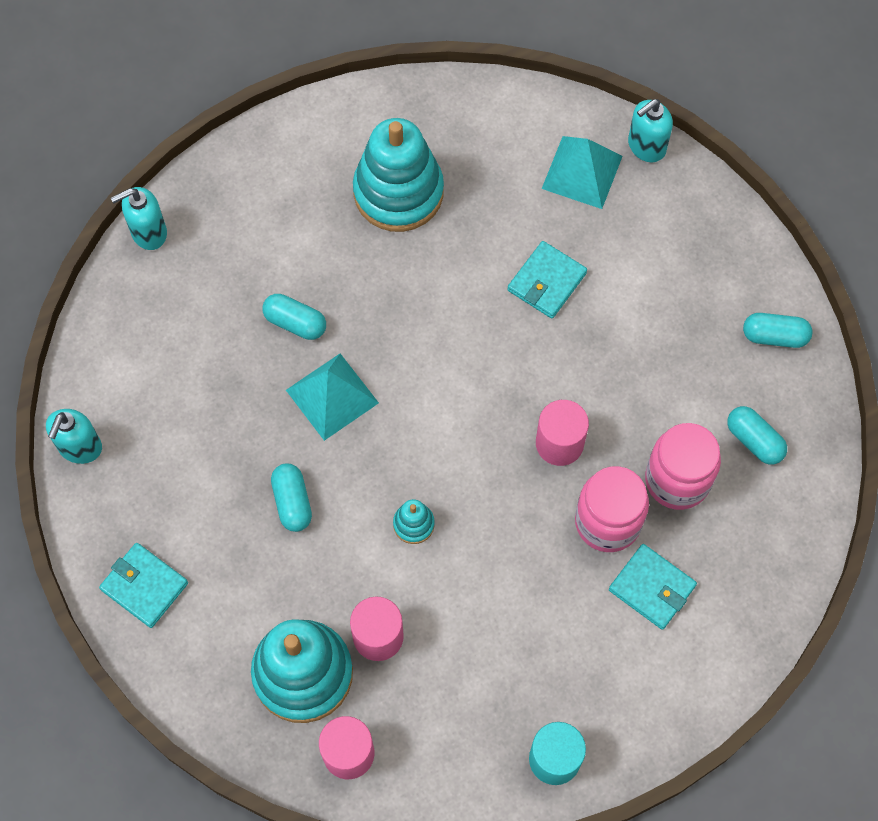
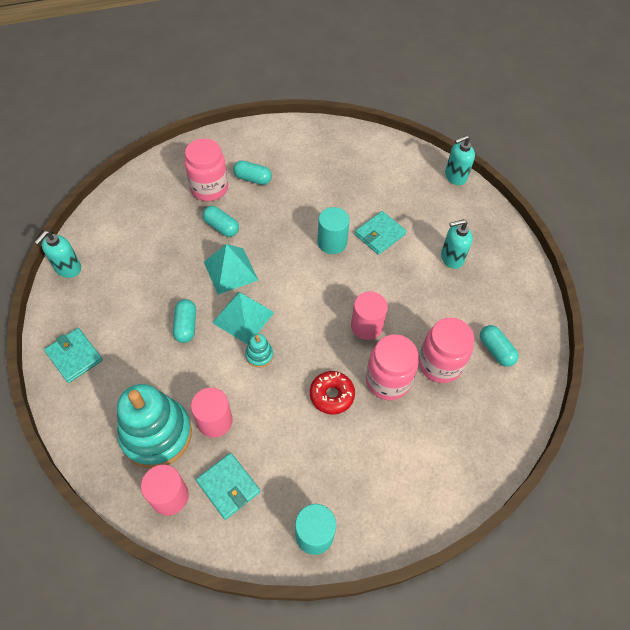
camera: 10 degrees right, 10 degrees down
(148, 232) = (153, 166): turquoise soap dispenser -> turquoise soap dispenser (451, 258)
(254, 255) = (209, 188): none -> pink jar
(398, 192) = (303, 173): turquoise stacking toy -> none
(475, 312) = (332, 242): none -> turquoise cylinder
(533, 562) = (331, 395): none -> red donut
(582, 172) = (414, 182): turquoise pyramid -> turquoise pyramid (243, 317)
(652, 588) = (409, 429): turquoise wallet -> turquoise wallet (228, 486)
(774, 336) = (518, 292): turquoise capsule -> turquoise capsule (253, 179)

